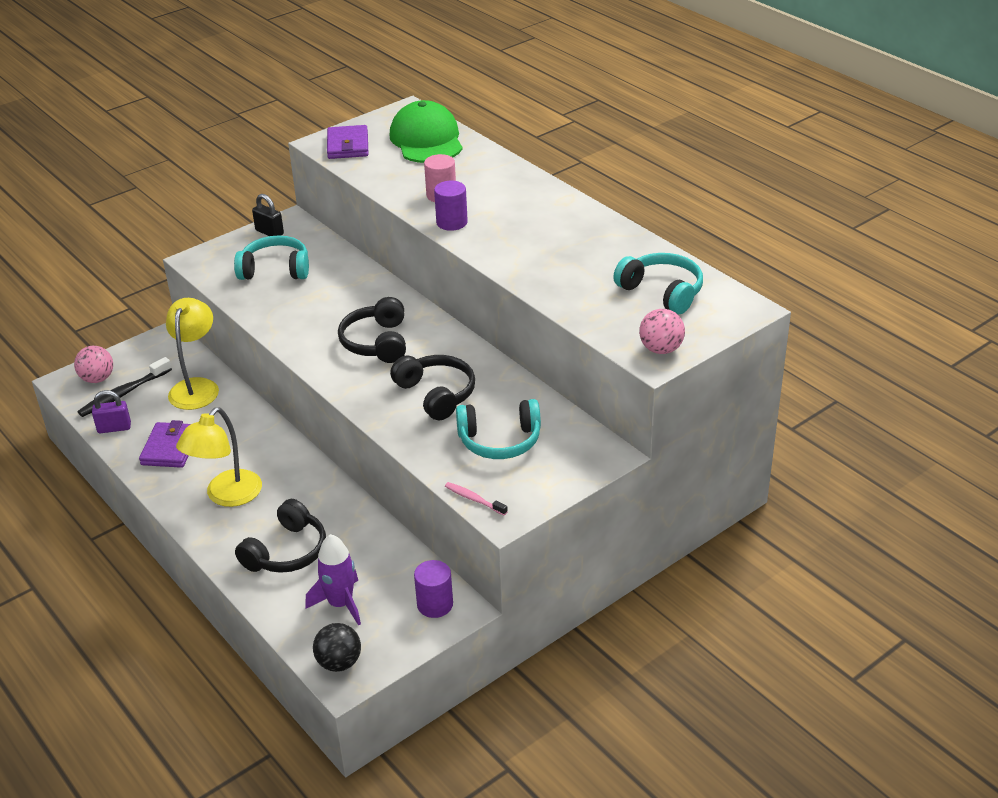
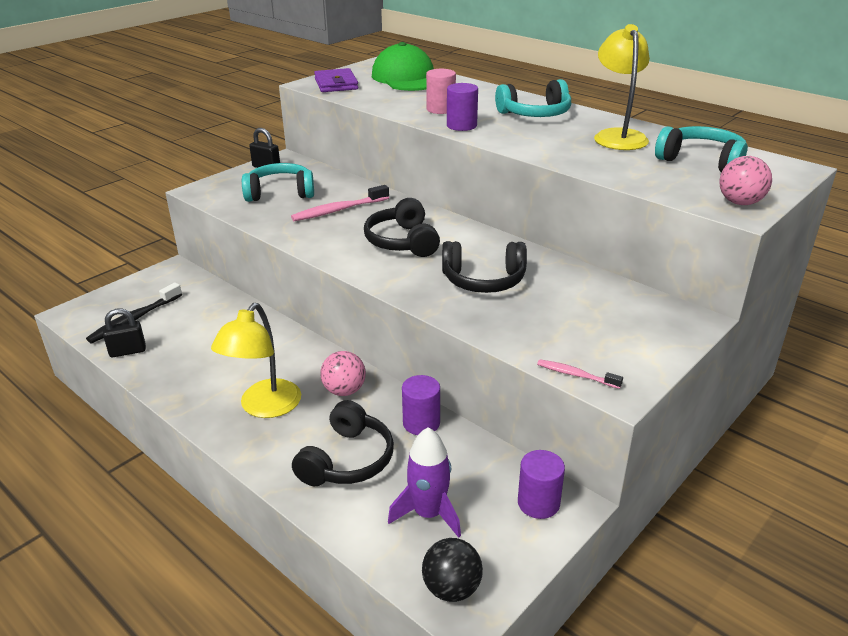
camera: 10 degrees left, 5 degrees down
(97, 379) = (105, 308): pink ball -> pink ball (344, 390)
(114, 428) = (128, 351): purple padlock -> black padlock
(170, 448) = (192, 365): purple wallet -> none
(197, 387) = (210, 308): yellow lamp -> yellow lamp (618, 136)
(327, 297) = (338, 210): none -> pink toothbrush
(360, 524) = (421, 423): none -> purple cylinder
(436, 394) = (483, 280): black headphones -> black headphones turned 135 degrees clockwise
(500, 440) = (572, 316): turquoise headphones -> turquoise headphones (535, 114)

